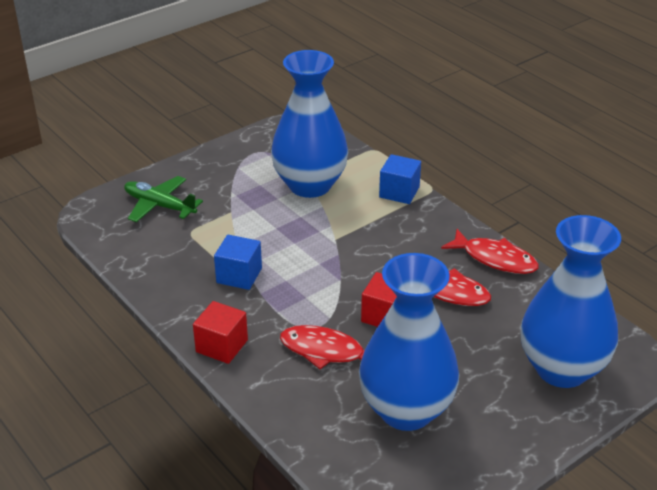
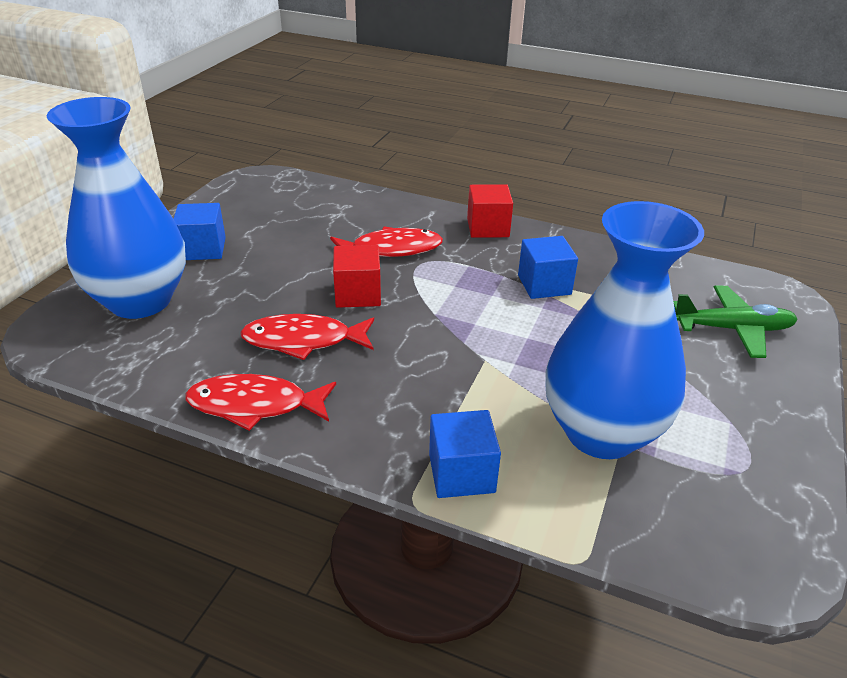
camera: 150 degrees right, 0 degrees up
(406, 410) = (288, 230): blue vase -> none
(497, 413) = (203, 249): none -> blue cube

